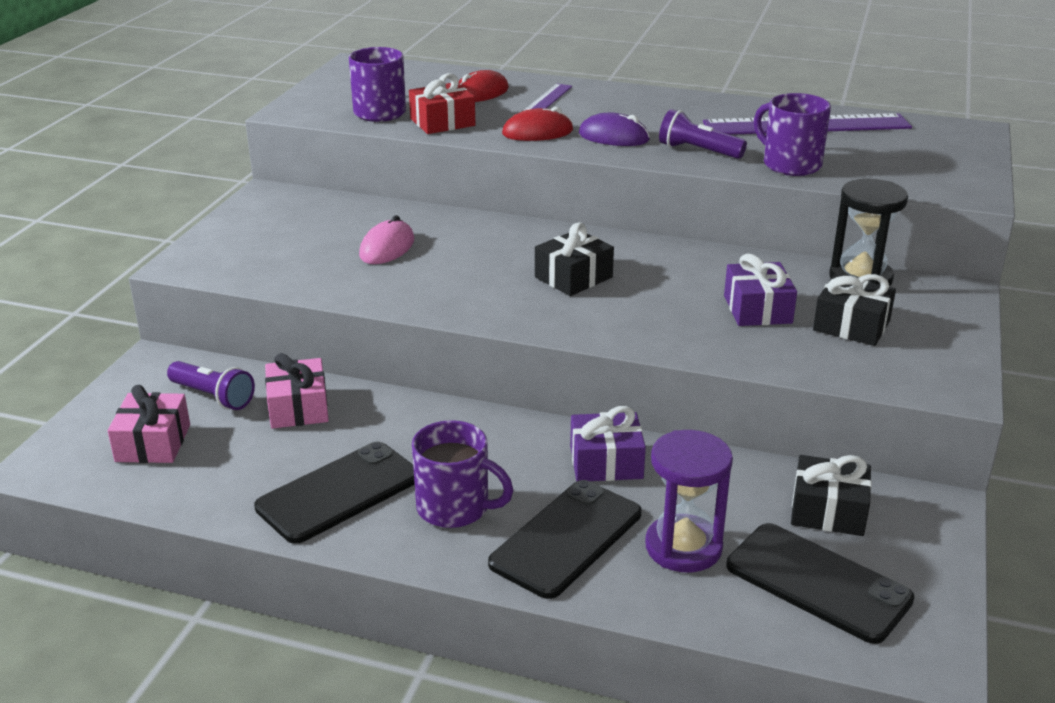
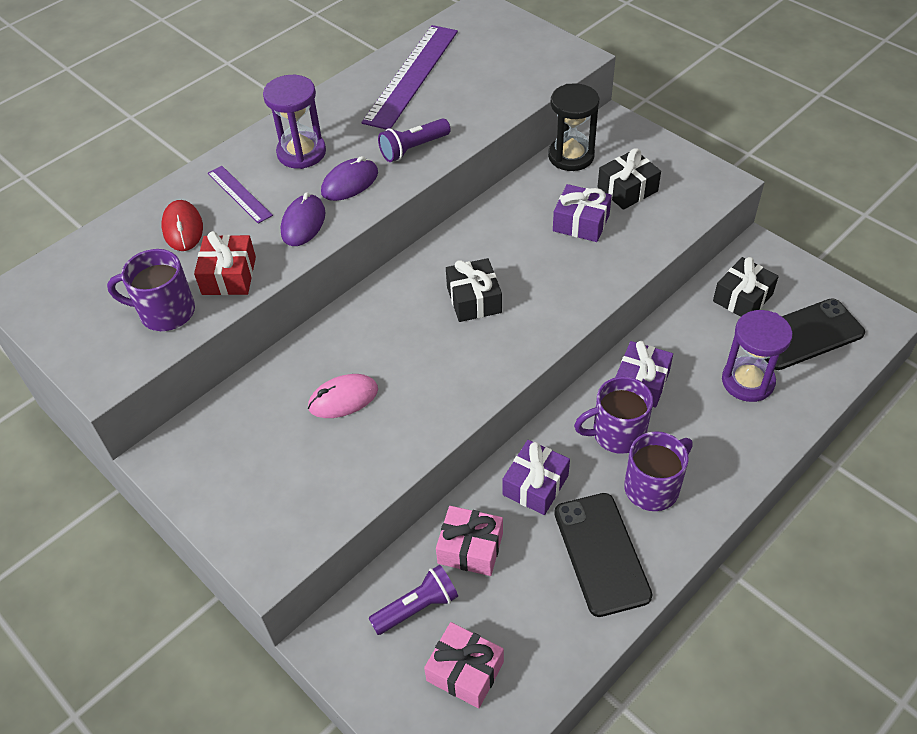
camera: 60 degrees left, 20 degrees up
(387, 248) = (343, 399): pink mouse -> pink mouse turned 75 degrees counterclockwise
(403, 426) = (535, 485): none -> purple gift
(537, 132) = (303, 223): red mouse -> purple mouse
(567, 538) = (714, 437): black phone -> none
(629, 109) = (301, 153): none -> purple hourglass
(790, 164) = (472, 114): purple mug -> purple mug (617, 433)

